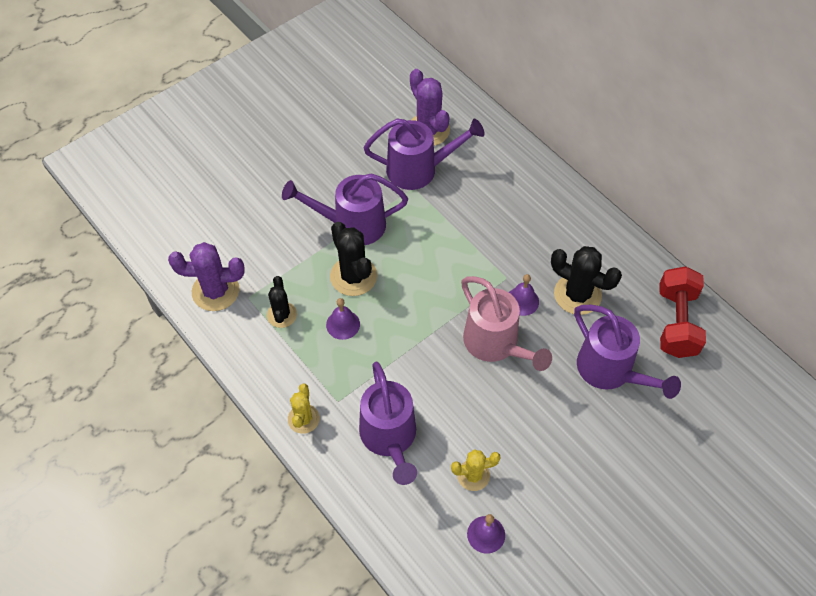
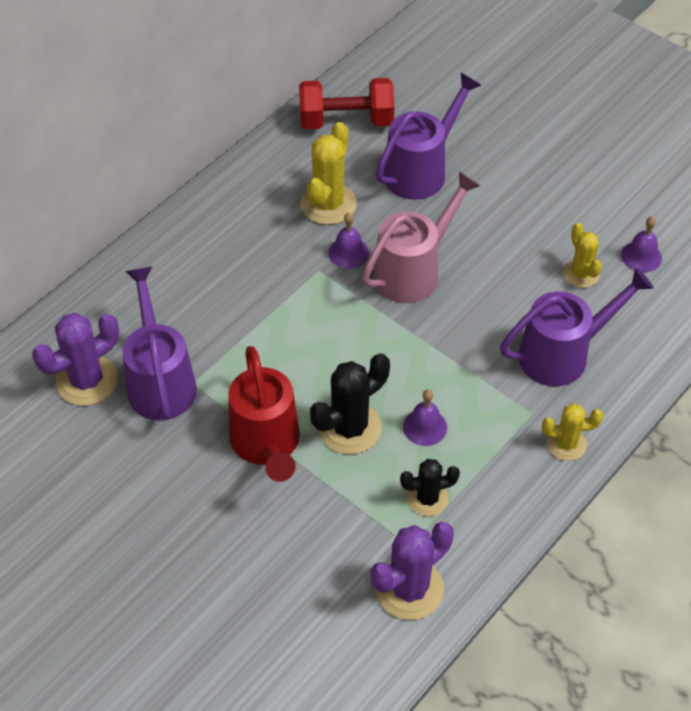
camera: 100 degrees left, 5 degrees down
(215, 291) = (409, 589): purple cactus -> purple cactus turned 60 degrees clockwise
(351, 225) = (267, 445): purple watering can -> red watering can
(577, 294) = (328, 204): black cactus -> yellow cactus

